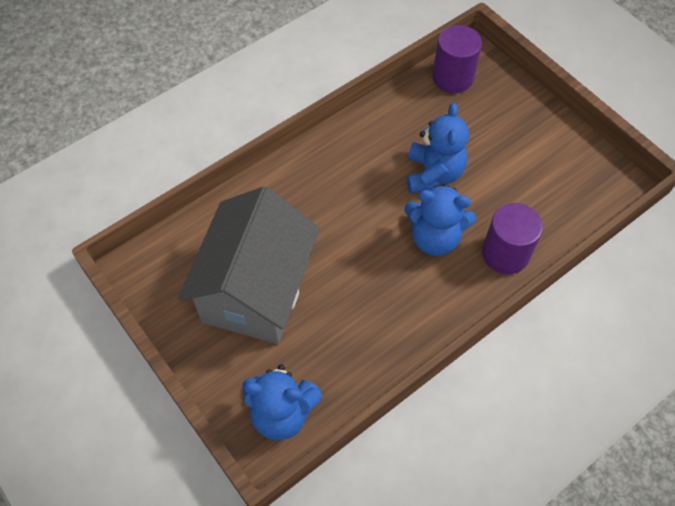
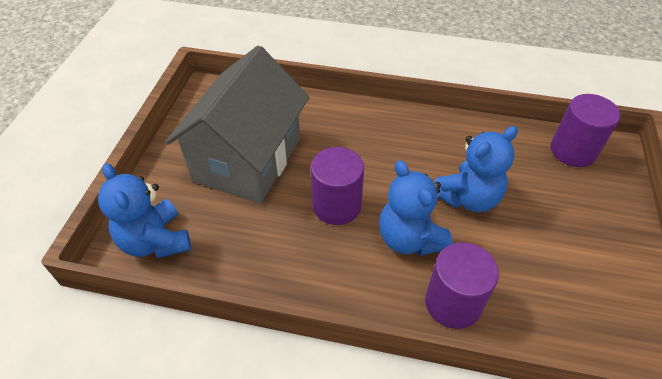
camera: 50 degrees right, 10 degrees down
(256, 290) = (248, 159): grey house -> grey house turned 45 degrees counterclockwise
(364, 261) = (336, 205): none -> purple cylinder

